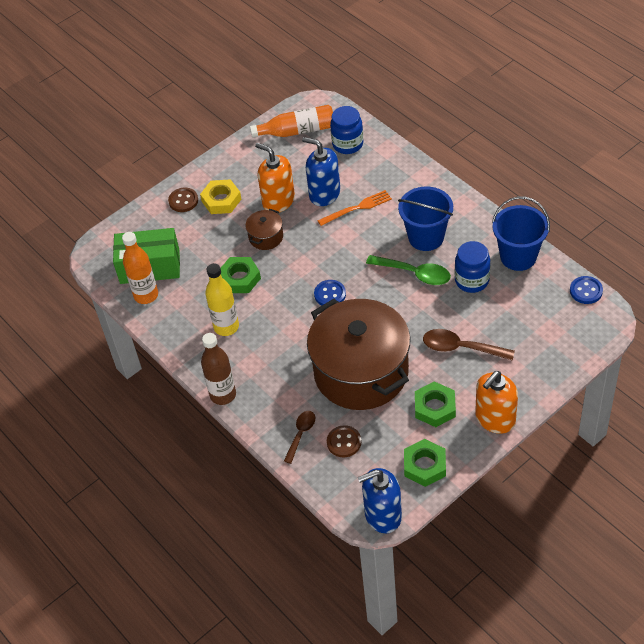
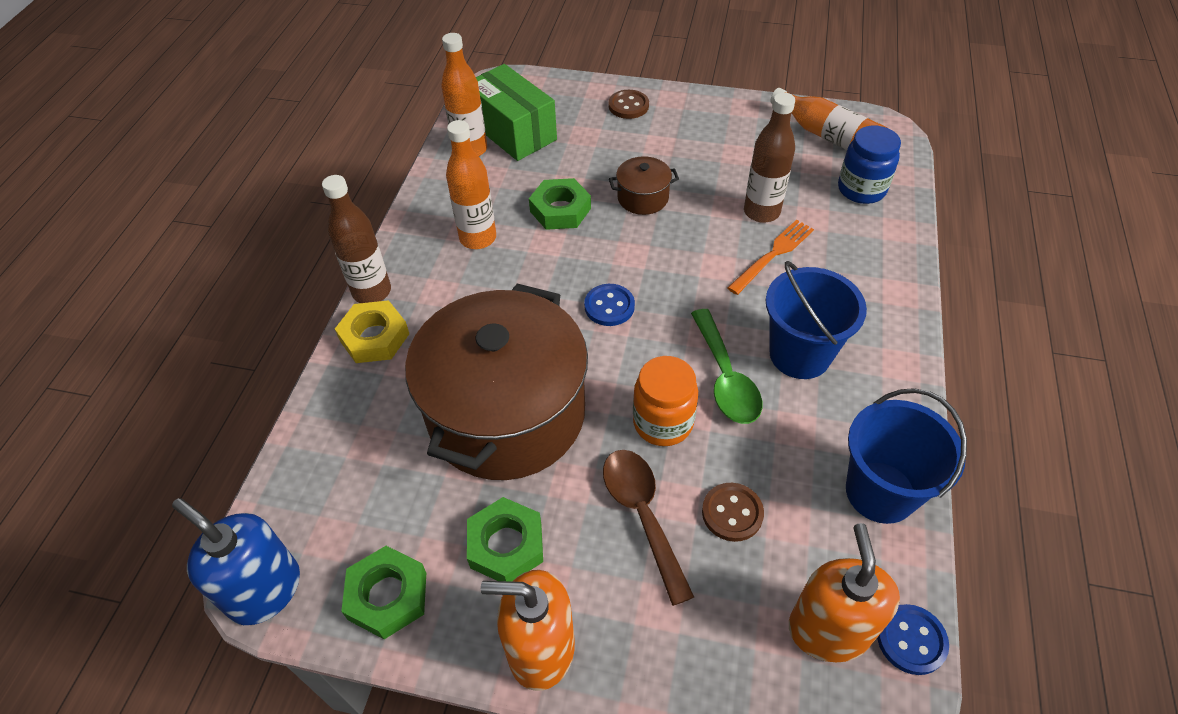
camera: 50 degrees right, 0 degrees up
(221, 200) = (659, 133): yellow nut -> yellow nut (374, 337)
(226, 327) = (478, 238): yellow bottle -> orange bottle
(278, 201) = (707, 178): orange soap dispenser -> orange soap dispenser (828, 630)
(301, 434) = (357, 405): brown spoon -> none
(324, 194) = (761, 212): blue soap dispenser -> brown bottle
(344, 442) = (372, 463): brown button -> brown button (732, 513)
(357, 208) = (773, 255): orange fork -> orange fork turned 75 degrees counterclockwise
(419, 312) = (663, 422): none -> orange jar
(472, 280) = (777, 455): blue jar -> none

